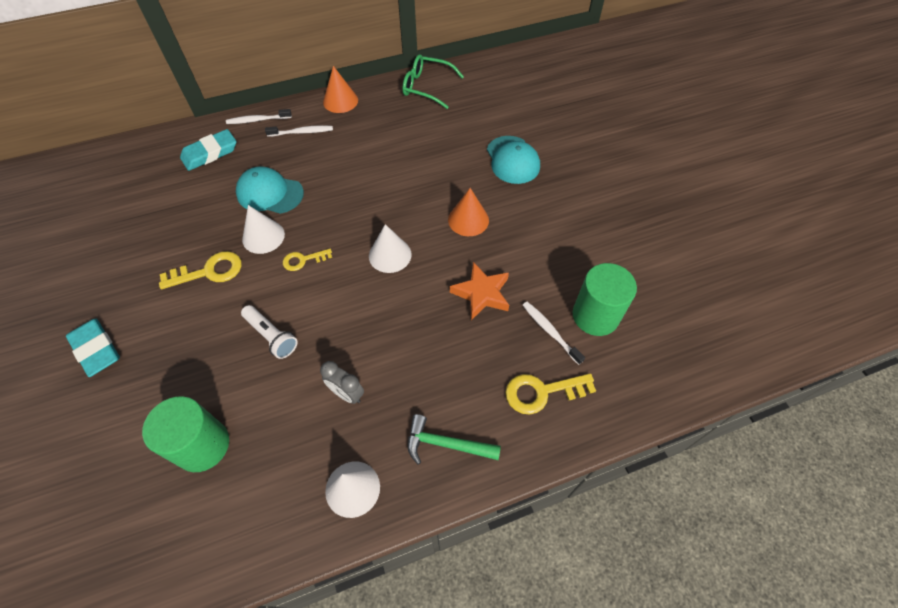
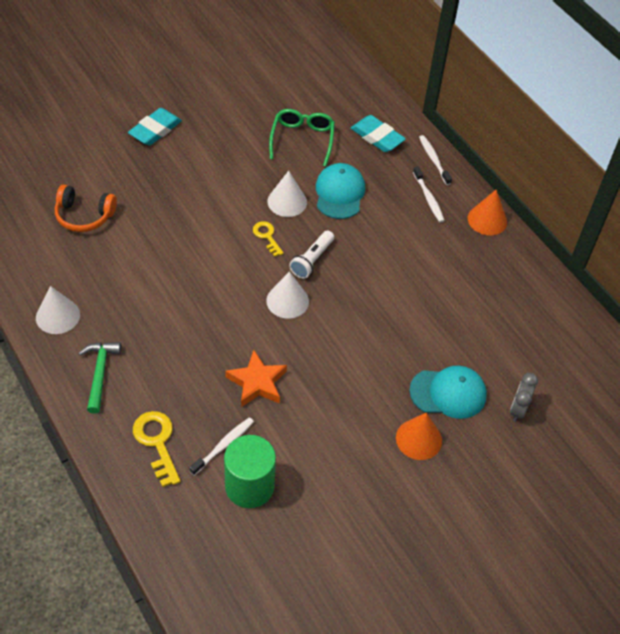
camera: 75 degrees right, 5 degrees down
(202, 445) = (84, 216): green cylinder -> orange headphones
(209, 271) = (241, 175): yellow key -> none
(271, 336) = (184, 233): white flashlight -> white flashlight (312, 260)
(347, 393) = (137, 296): grey clock -> grey clock (518, 409)
(427, 87) = (540, 294): green glasses -> green glasses (302, 139)
(468, 220) = (348, 360): orange cone -> orange cone (418, 439)
(512, 160) = (448, 393): turquoise cap -> turquoise cap turned 150 degrees counterclockwise

